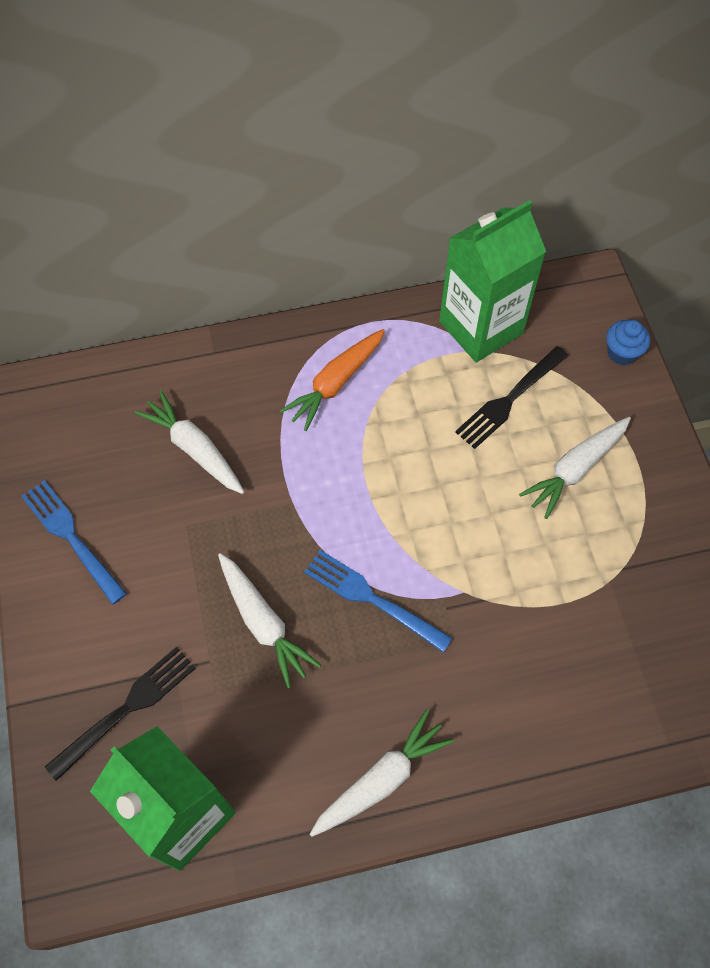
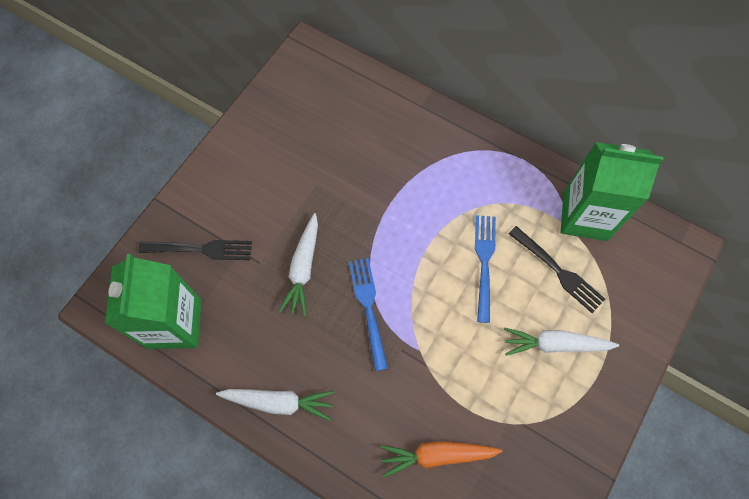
camera: 45 degrees right, 5 degrees up
(71, 537) = (258, 142): blue fork -> blue fork (484, 263)
(194, 449) = (359, 149): white carrot -> none
(335, 383) = (468, 177): orange carrot -> orange carrot (437, 455)
(509, 399) = (558, 271): black fork -> black fork turned 135 degrees counterclockwise
(622, 353) = (658, 304): blue cupcake -> none

